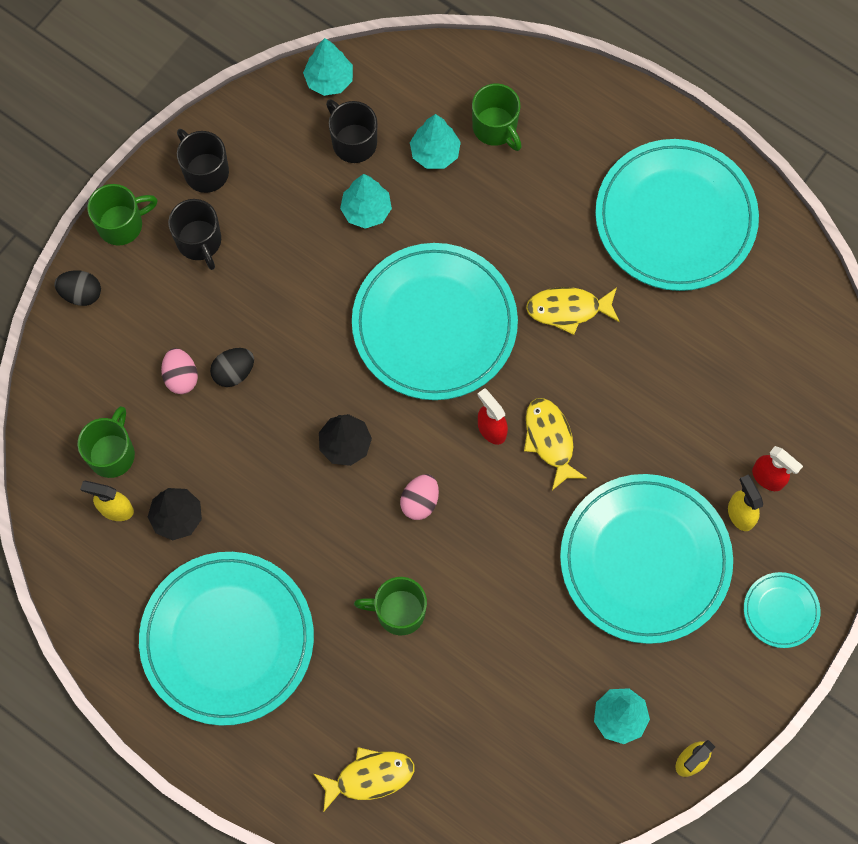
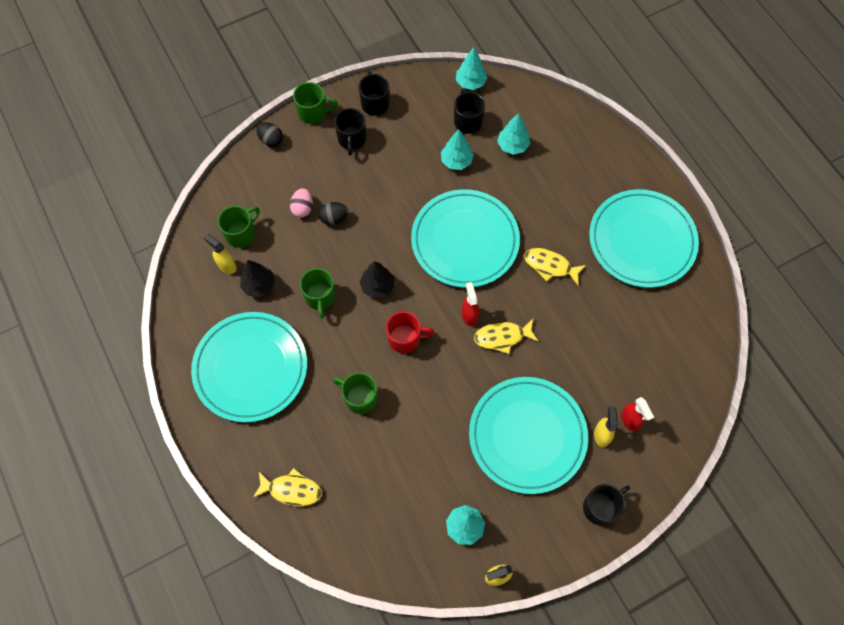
camera: 25 degrees right, 5 degrees down
(420, 501) = (405, 339): pink egg -> red mug
(495, 128) = (555, 146): green mug -> green mug (320, 297)
(550, 440) = (502, 337): yellow fish -> yellow fish turned 105 degrees counterclockwise
(780, 611) = (600, 507): turquoise plate -> black mug

